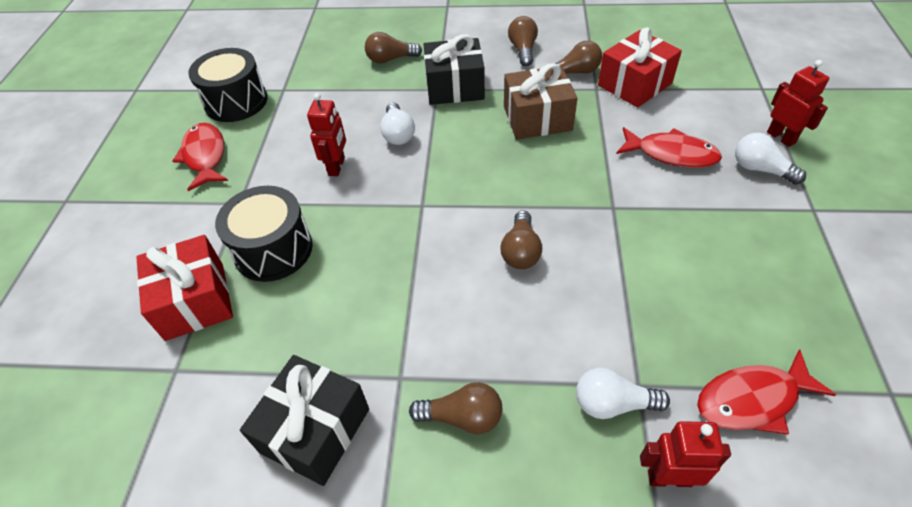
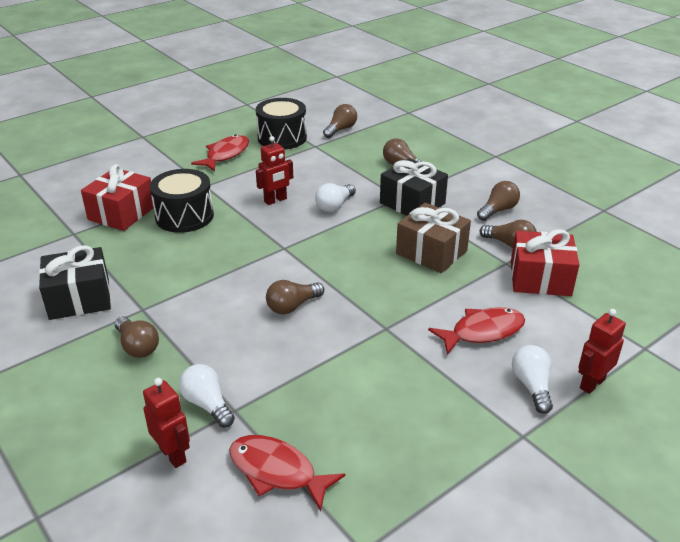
camera: 45 degrees right, 15 degrees down
(281, 59) = (340, 129): none -> brown light bulb
(671, 154) = (483, 332): red fish -> red fish turned 90 degrees counterclockwise
(781, 137) = (591, 383): red robot -> red robot turned 150 degrees counterclockwise

